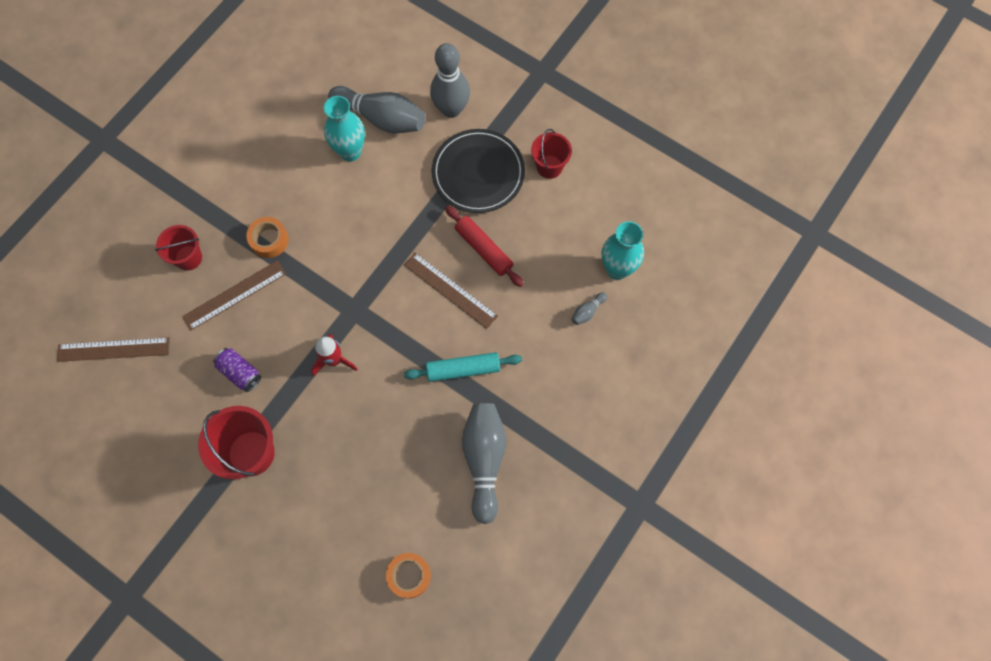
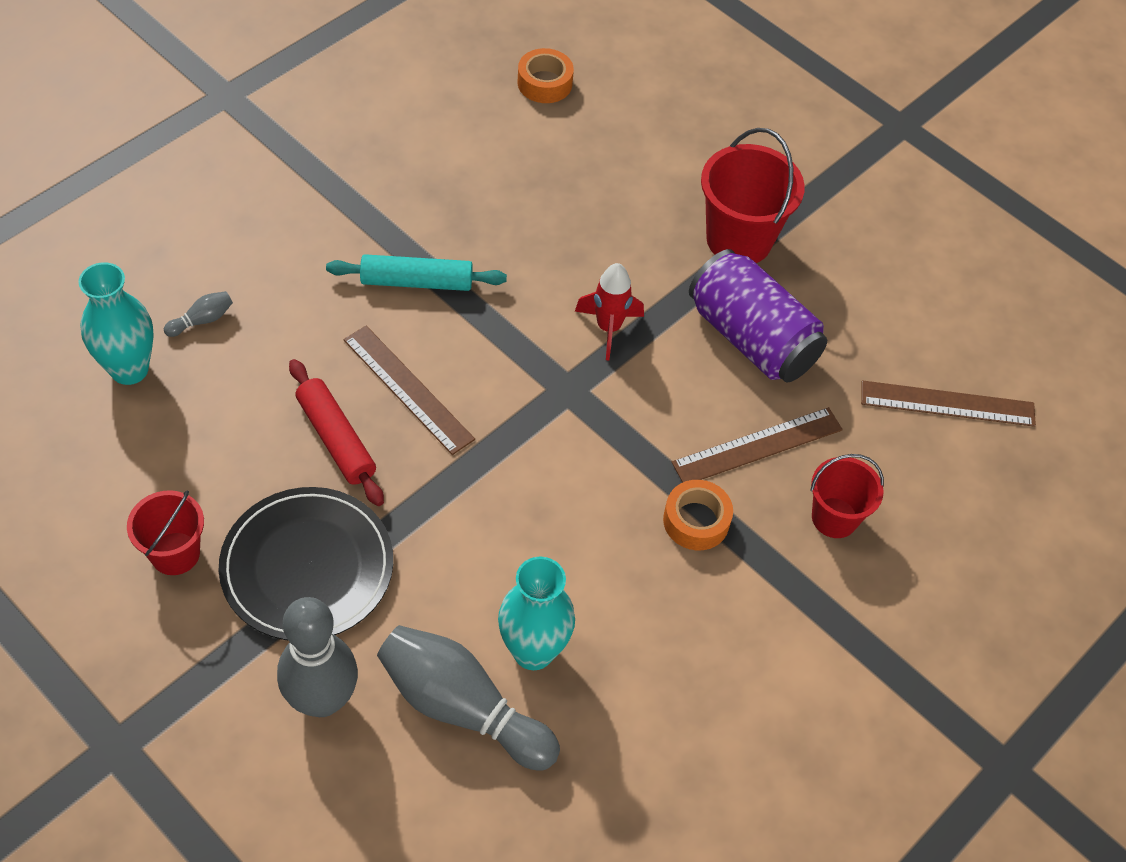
camera: 175 degrees left, 15 degrees down
(240, 373) = (752, 338): purple can -> purple can, size x1.94
(484, 460) = (417, 175): grey bowling pin -> none

